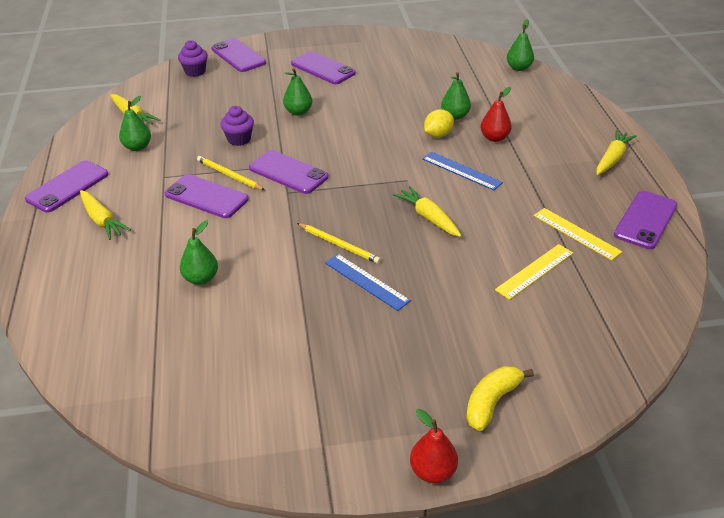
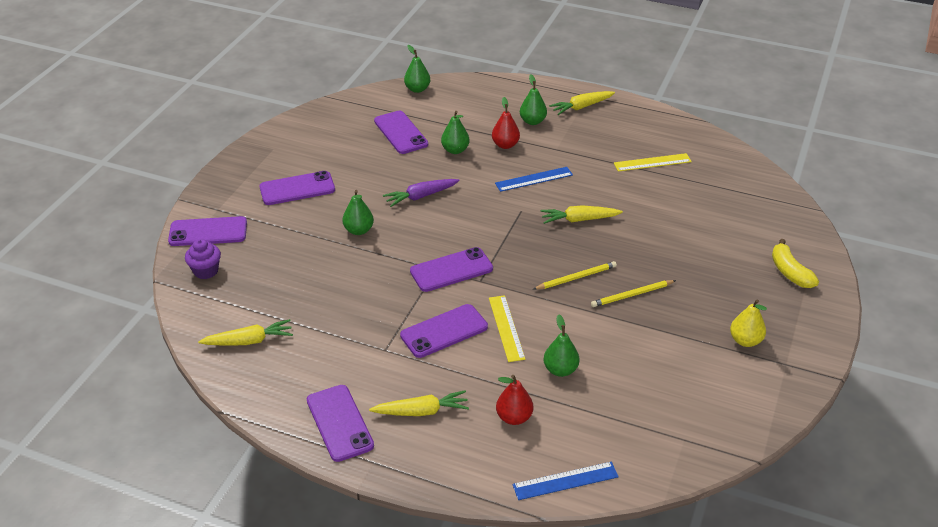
camera: 60 degrees left, 0 degrees up
(137, 147) = (314, 353): green pear -> green pear (532, 121)
(229, 175) = (423, 306): yellow pencil -> yellow pencil (632, 295)
(239, 139) = (368, 282): purple cupcake -> none
(337, 398) = (745, 341): none -> yellow pear
(366, 281) = (631, 280): blue ruler -> blue ruler (565, 481)
(371, 123) = (420, 196): none -> purple carrot
(433, 471) = (834, 322): red pear -> red pear (514, 417)
(438, 135) = (473, 170): yellow lemon -> none
(534, 271) = (678, 198): yellow ruler -> yellow ruler (506, 328)
(612, 158) = (581, 107): yellow carrot -> yellow carrot turned 90 degrees counterclockwise
(645, 220) = (661, 128): purple phone -> purple phone (400, 133)

